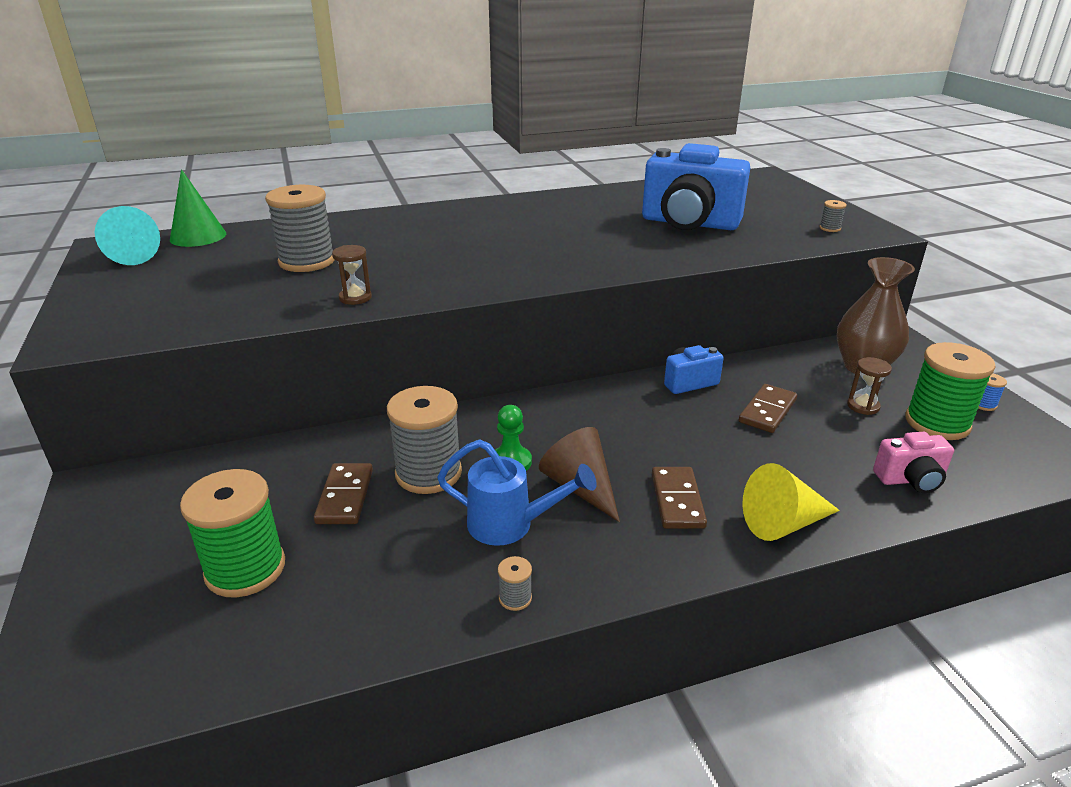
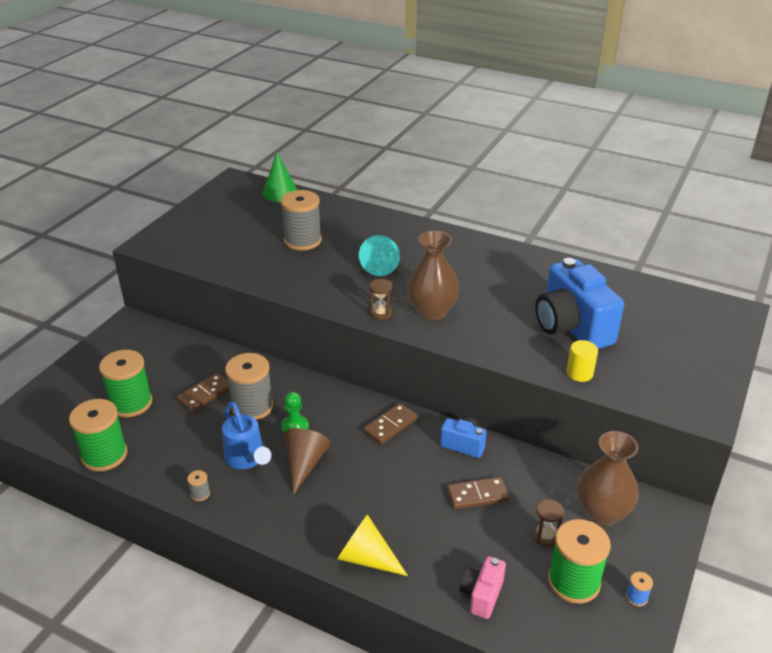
camera: 45 degrees right, 5 degrees up
(131, 255) = (235, 193): turquoise cone -> turquoise cone (381, 264)
(300, 655) = (104, 455): none -> green spool
(355, 298) = (287, 281): brown hourglass -> brown hourglass (380, 313)
(558, 259) = (432, 312): none -> brown vase
(677, 500) = (337, 506): brown domino -> brown domino (390, 426)
(757, 246) = (579, 373): none -> yellow cylinder
(830, 228) = (671, 389): grey spool -> none
(910, 480) = (481, 595): pink camera -> pink camera turned 75 degrees clockwise

